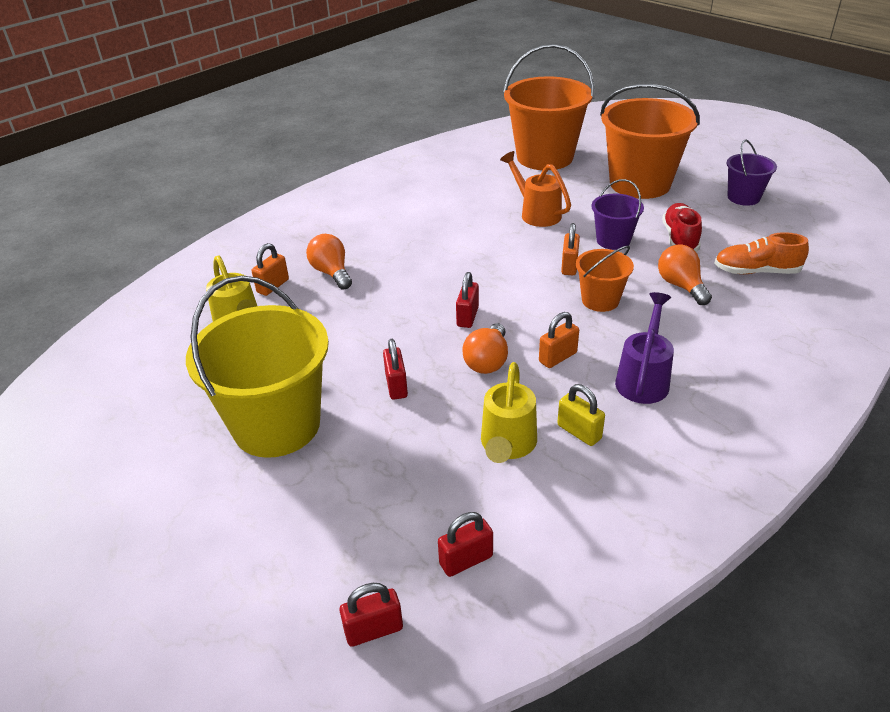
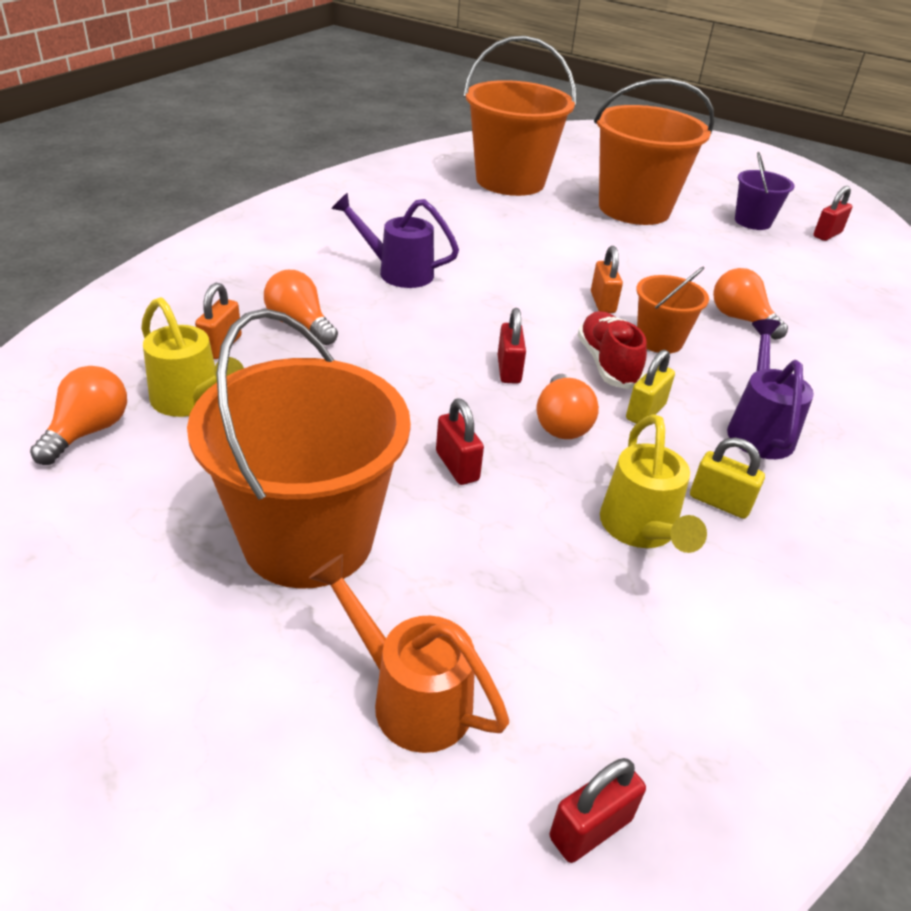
camera: 20 degrees left, 0 degrees up
(169, 340) = (88, 431): none -> orange light bulb
(277, 425) = (308, 538): yellow bucket -> orange bucket
(419, 234) = (398, 272): none -> purple watering can
(466, 560) = (667, 697): red padlock -> red padlock (827, 234)
(536, 213) = (532, 243): orange watering can -> orange watering can (410, 697)
(557, 357) = (645, 412): orange padlock -> yellow padlock
(613, 240) = (638, 271): purple bucket -> none
(679, 238) = (710, 267): red shoe -> red shoe (607, 364)
(756, 271) = (810, 299): orange shoe -> none

